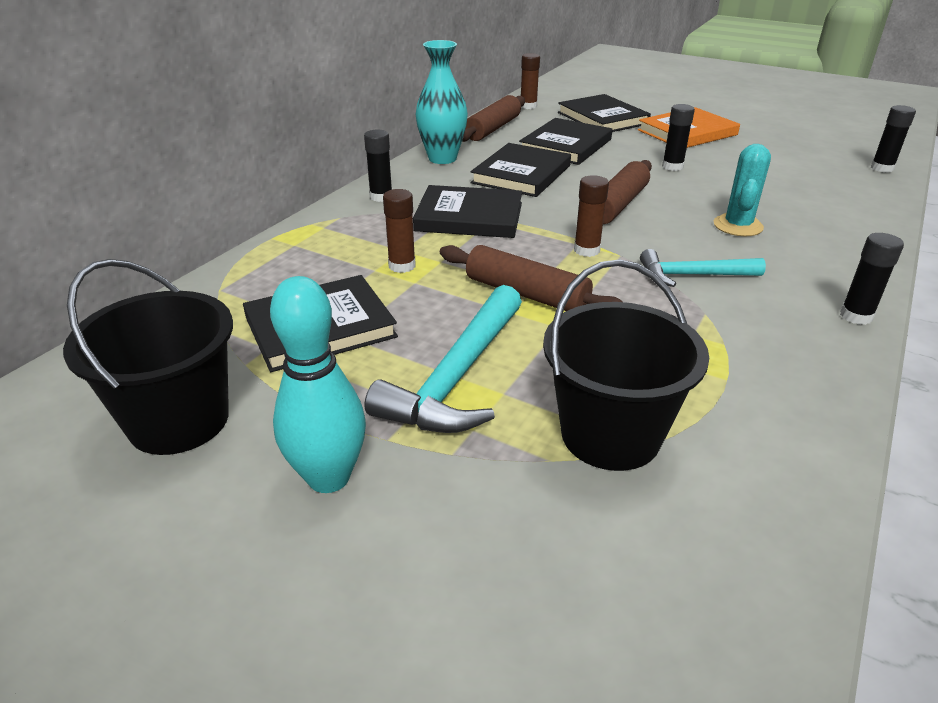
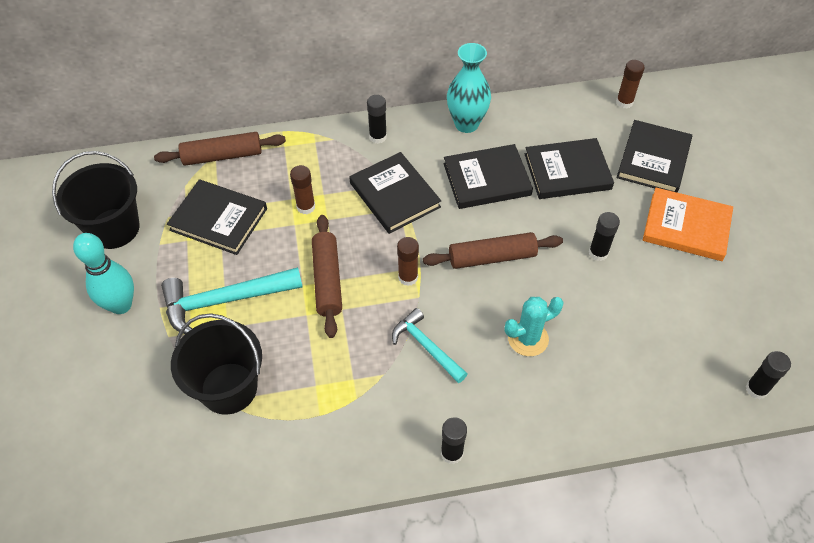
camera: 50 degrees right, 20 degrees up
(493, 129) = (551, 113): brown rolling pin -> brown rolling pin (222, 156)

